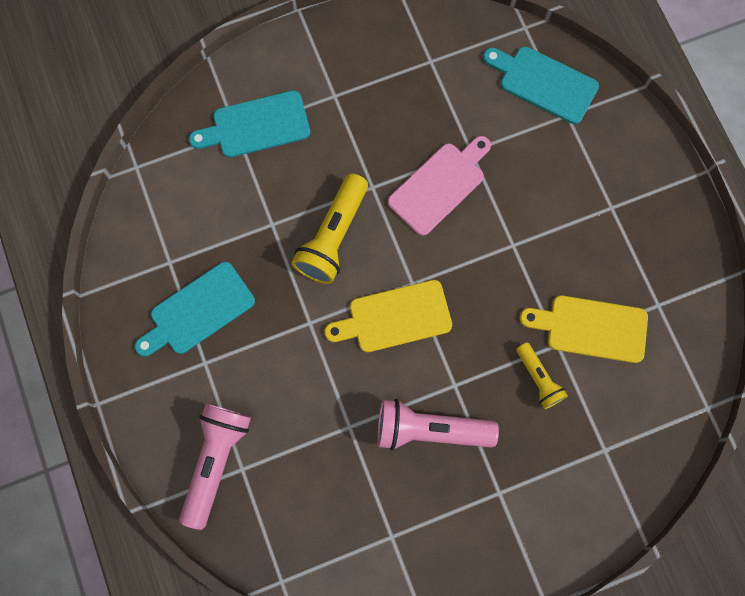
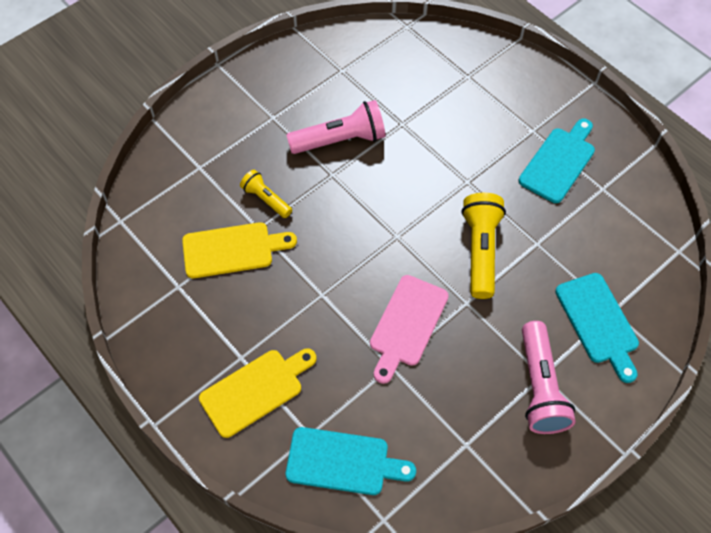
camera: 160 degrees right, 15 degrees down
(216, 461) = (488, 75): pink flashlight -> pink flashlight (540, 387)
(256, 125) = (598, 322): turquoise cutting board -> turquoise cutting board turned 105 degrees clockwise
(395, 317) = (400, 206): yellow cutting board -> yellow cutting board (255, 390)

